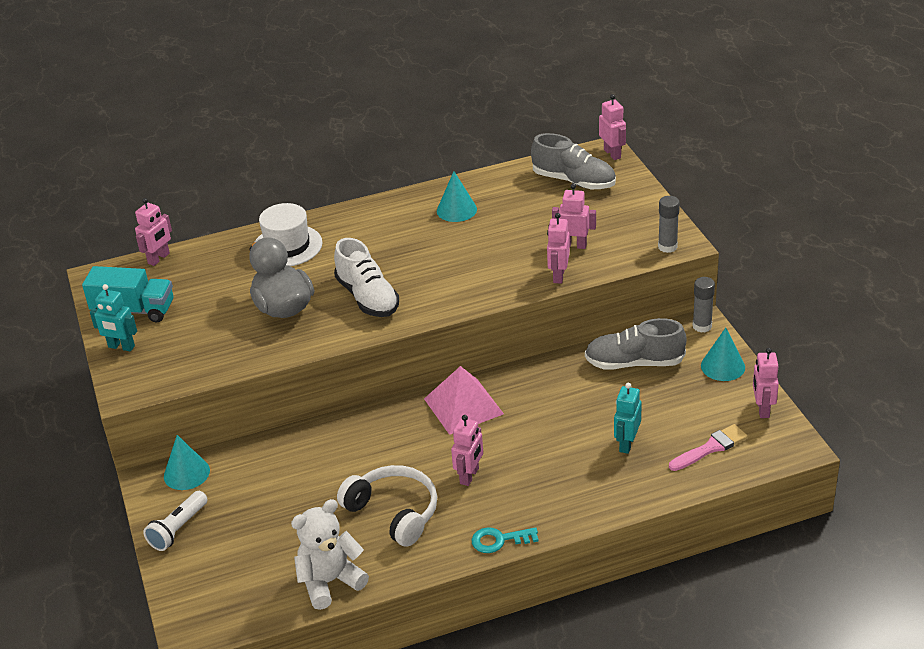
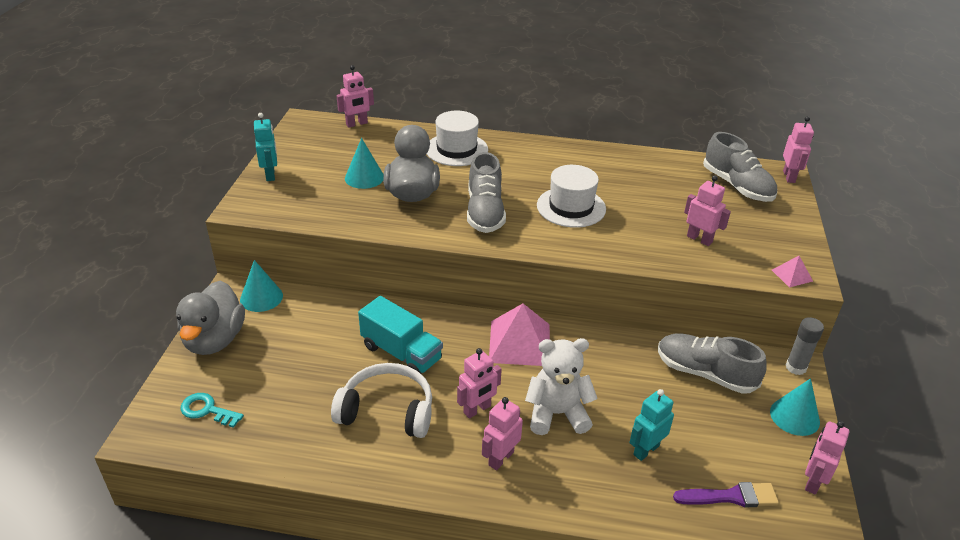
camera: 25 degrees right, 0 degrees up
(121, 347) = (270, 175): turquoise robot -> turquoise robot turned 150 degrees counterclockwise
(134, 310) = (305, 152): turquoise truck -> turquoise truck (401, 353)
(178, 529) = (214, 340): white flashlight -> grey duck
(330, 582) = (284, 448): white teddy bear -> white teddy bear (557, 414)
(367, 297) = (485, 212): white shoe -> grey shoe
(393, 512) = (387, 411): white headphones -> white headphones turned 60 degrees counterclockwise
(442, 261) = (571, 207): none -> white hat
(456, 210) = (615, 172): turquoise cone -> turquoise cone (364, 177)
(499, 540) = (456, 487): turquoise key -> turquoise key (207, 410)
(558, 276) = (666, 260): pink robot -> pink robot (500, 458)
(667, 247) = (792, 275): grey glue stick -> pink pyramid
(710, 448) = (731, 497): pink brush -> purple brush

